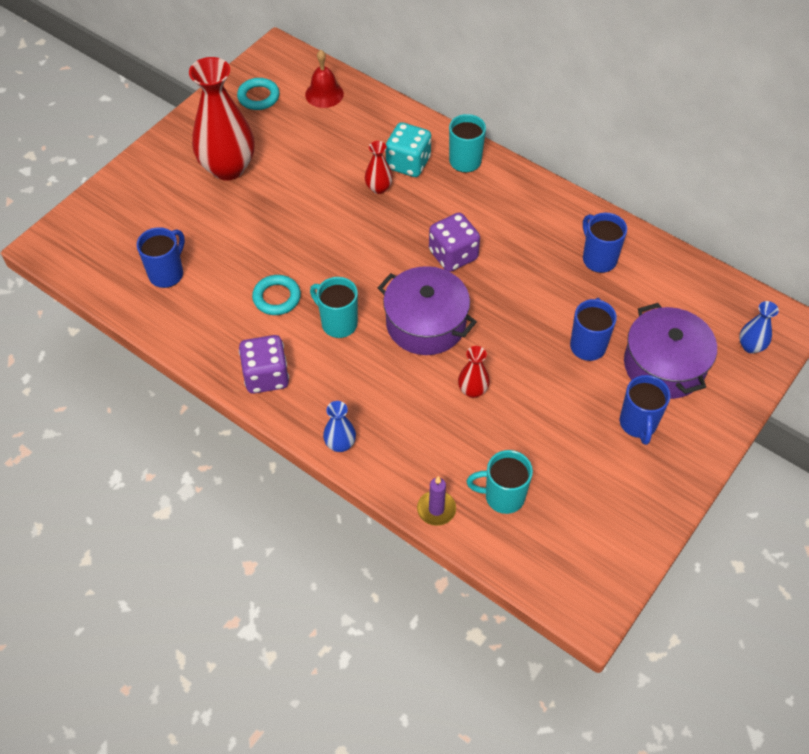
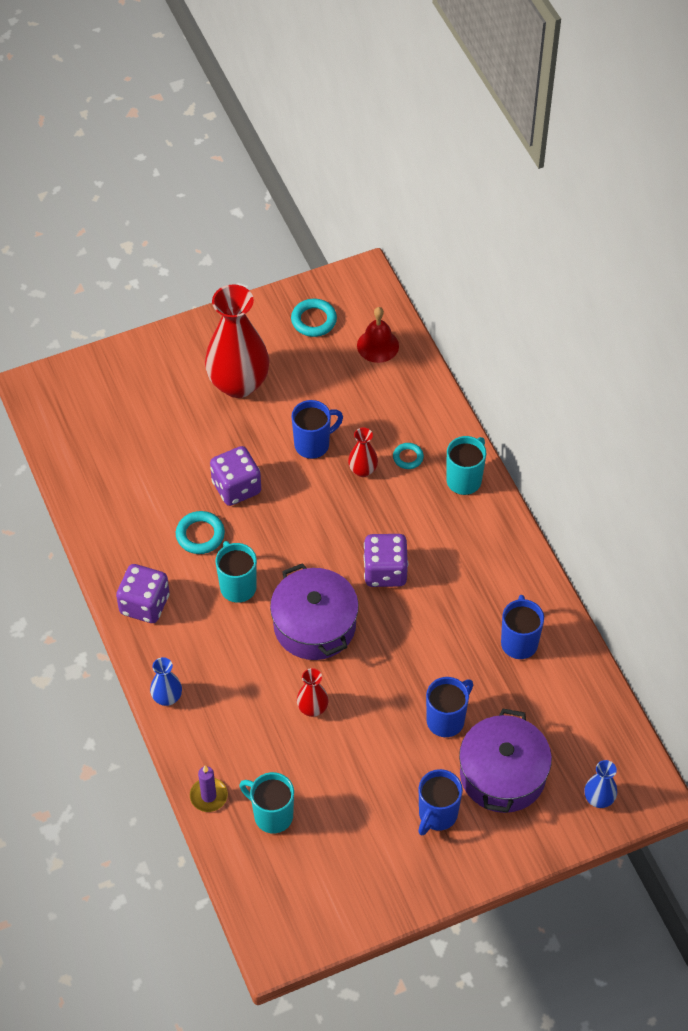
camera: 30 degrees right, 0 degrees up
(167, 274) = (120, 465): blue mug -> blue mug (313, 444)
(282, 247) = (236, 487): none -> purple dice
(408, 163) = (408, 457): turquoise dice -> turquoise ring

